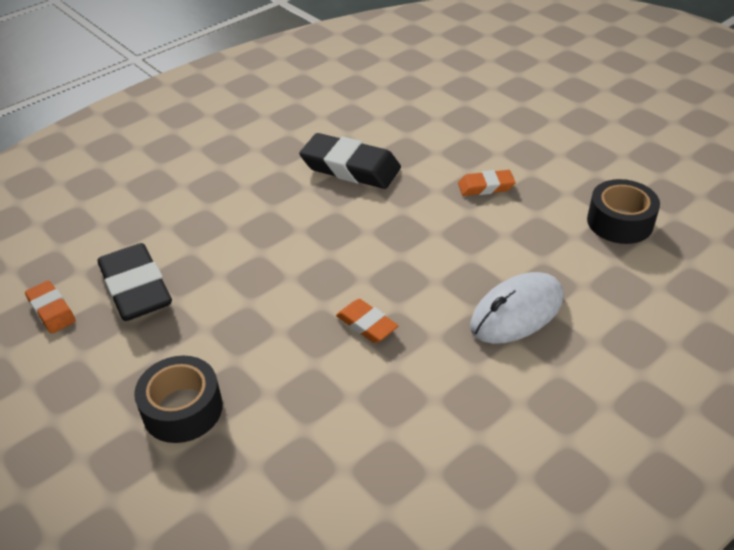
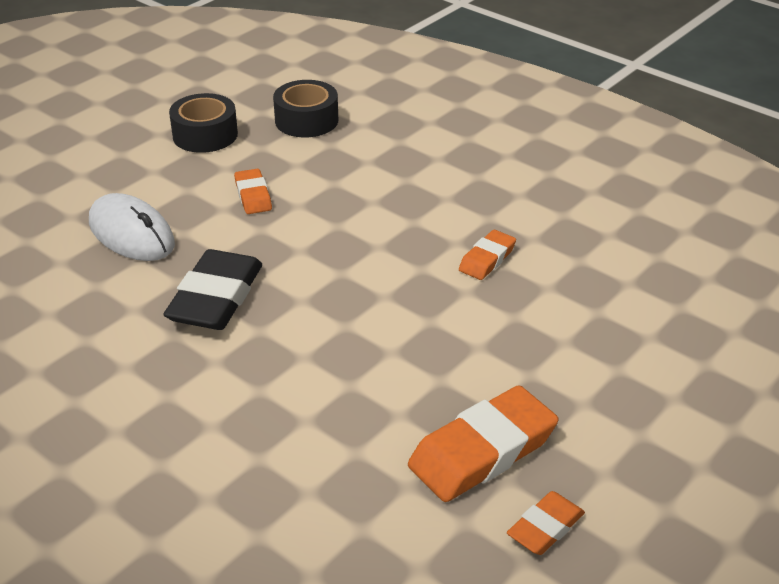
camera: 100 degrees left, 5 degrees down
(136, 288) = (482, 451): black eraser -> orange eraser
(182, 409) = (643, 366): black tape -> black tape (205, 135)
(516, 312) = (445, 174): white mouse -> white mouse (131, 234)

